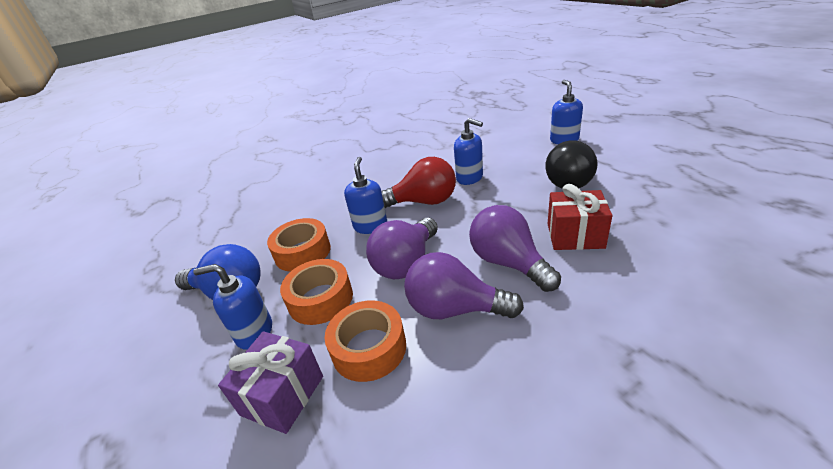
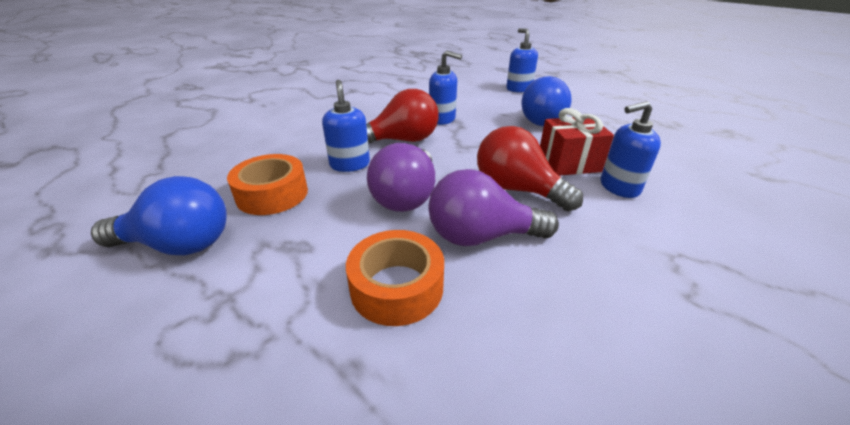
camera: 20 degrees left, 0 degrees up
(254, 332) = (231, 288): blue soap dispenser -> blue soap dispenser (619, 187)
(282, 395) = (297, 358): purple gift -> none
(320, 299) = (314, 241): orange tape -> none
(508, 263) = (517, 189): purple light bulb -> red light bulb
(571, 181) = (541, 119): black light bulb -> blue light bulb

